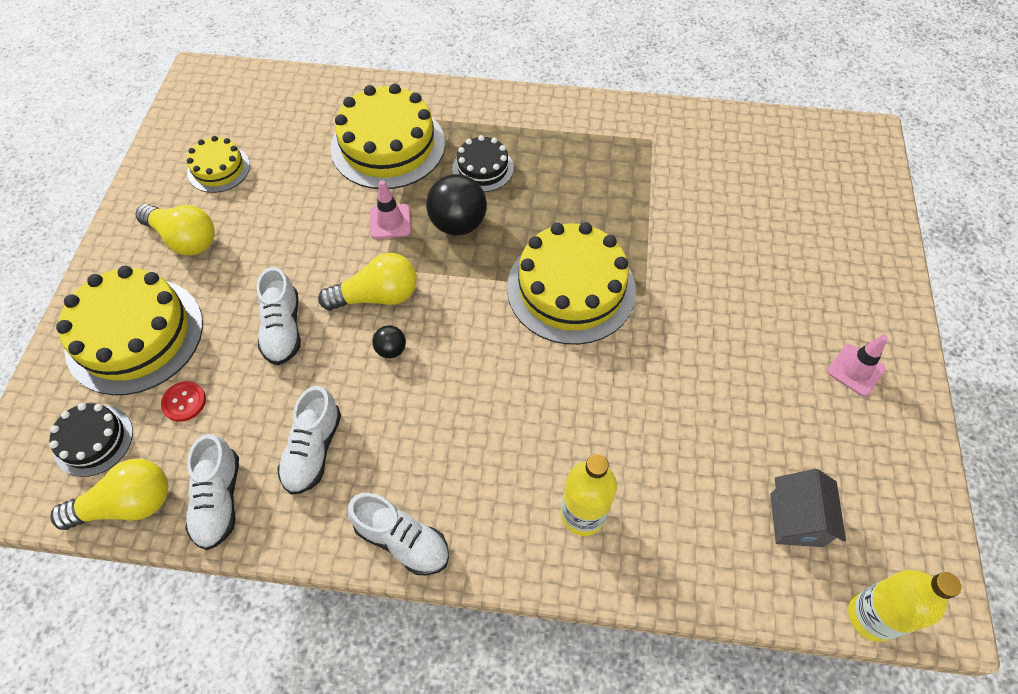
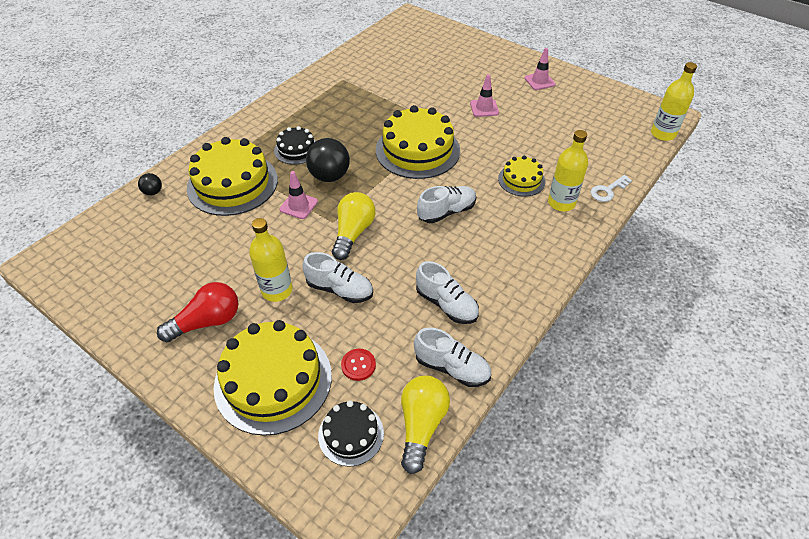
camera: 60 degrees left, 10 degrees down
(184, 239) = (207, 322): yellow light bulb -> red light bulb
(219, 169) = (157, 280): yellow cake -> yellow cake (521, 180)
(253, 272) = (277, 290): none -> yellow bottle
(391, 350) = (399, 241): black ball -> black ball (153, 192)
(402, 540) = (535, 283): white shoe -> white shoe (446, 212)
(655, 572) = (608, 190): none -> white key
(724, 325) = (484, 108): none -> pink traffic cone
(796, 520) = (605, 134): grey house -> none

